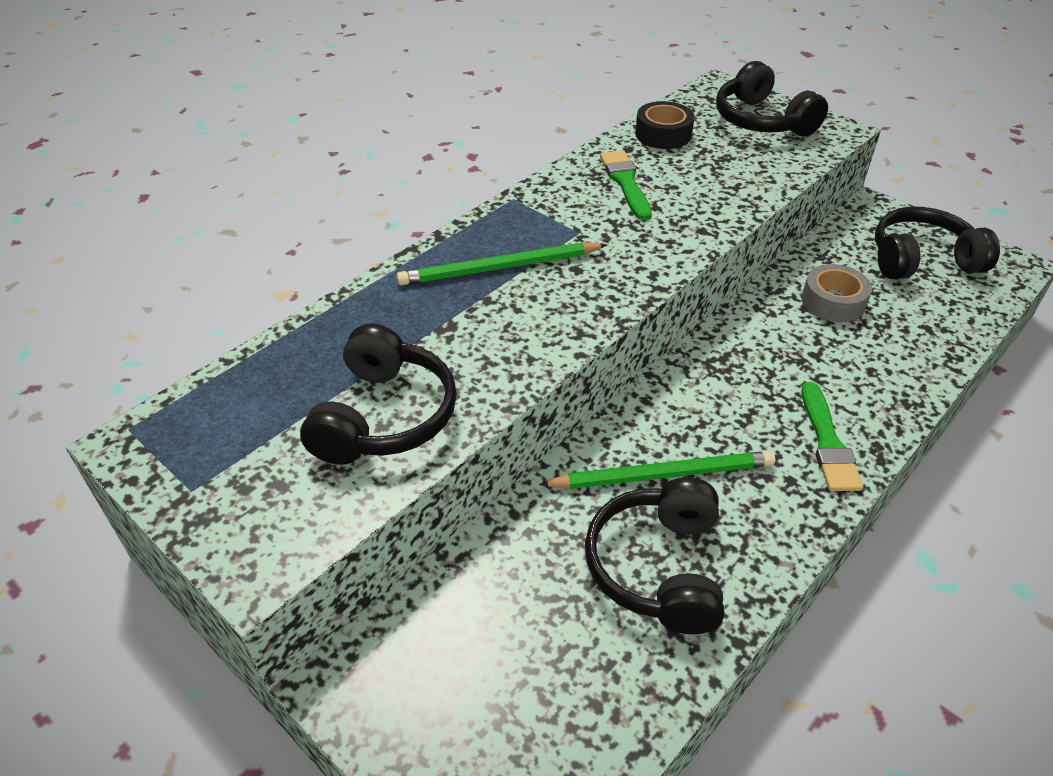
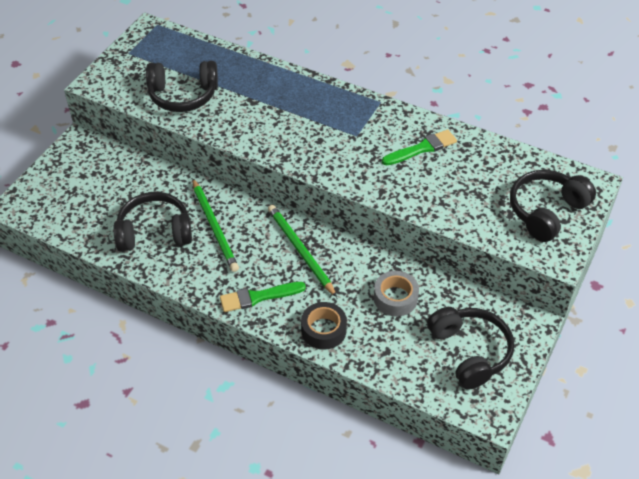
camera: 75 degrees right, 5 degrees up
(499, 268) = (308, 110): green pencil -> green pencil (300, 250)
(663, 134) = (496, 159): black tape -> black tape (323, 330)

